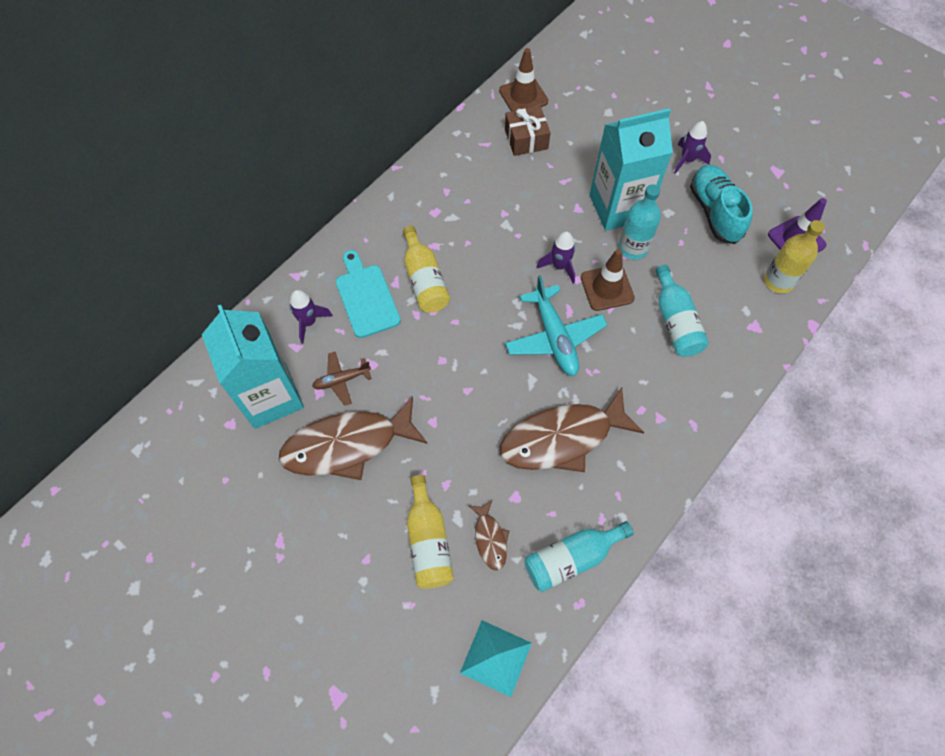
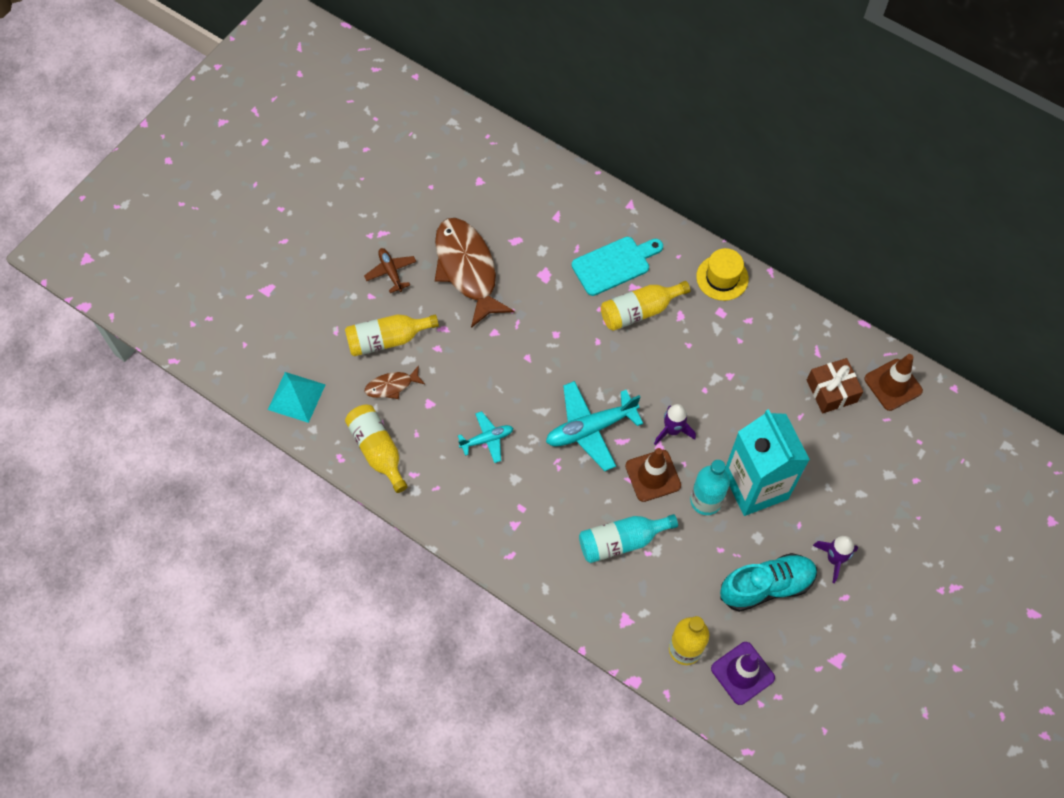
camera: 85 degrees right, 0 degrees up
(271, 397) = (506, 206): turquoise carton -> none
(309, 322) = (582, 223): purple rocket -> none
(342, 380) = (527, 256): brown plane -> brown plane (391, 272)
(396, 206) = (722, 278): none -> yellow hat
(562, 438) = (487, 439): brown fish -> turquoise plane
(571, 558) = (378, 450): turquoise bottle -> yellow bottle

